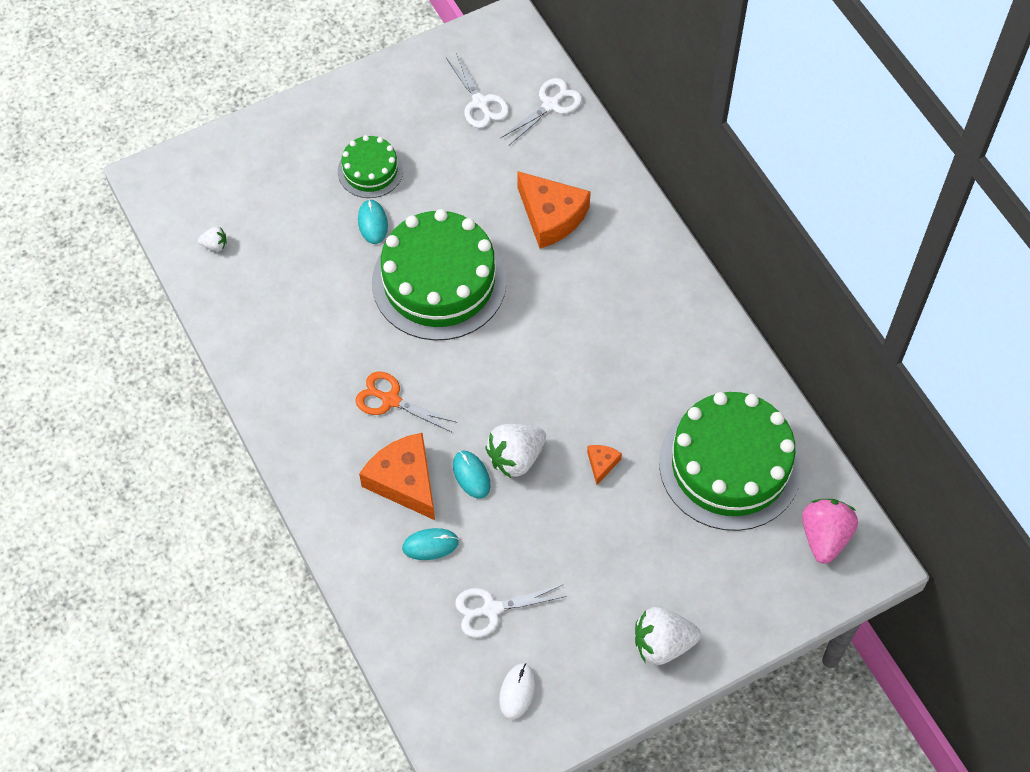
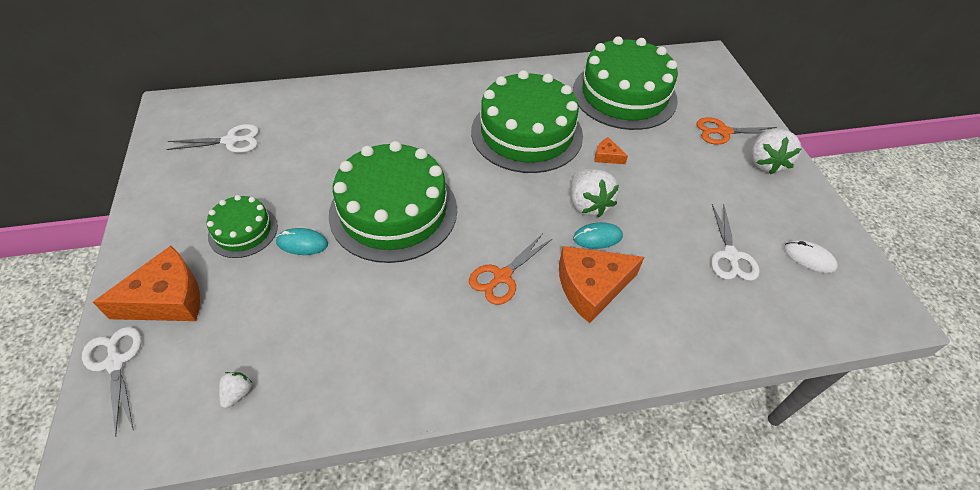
camera: 75 degrees left, 10 degrees down
(430, 545) = (662, 284): turquoise mouse -> none
(551, 104) = (266, 102): white scissors -> white scissors (115, 362)
(551, 216) = (371, 128): orange cheese -> orange cheese (167, 298)
(608, 371) = (526, 133): none -> green cake
(703, 590) = (723, 132): none -> orange scissors
(824, 537) = (687, 70): pink strawberry -> none

